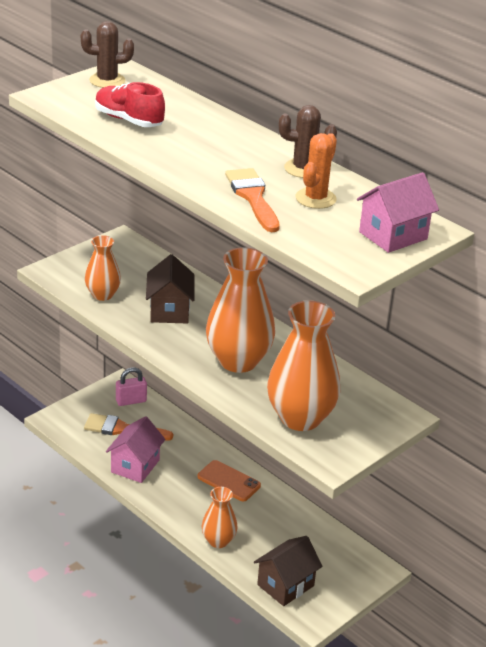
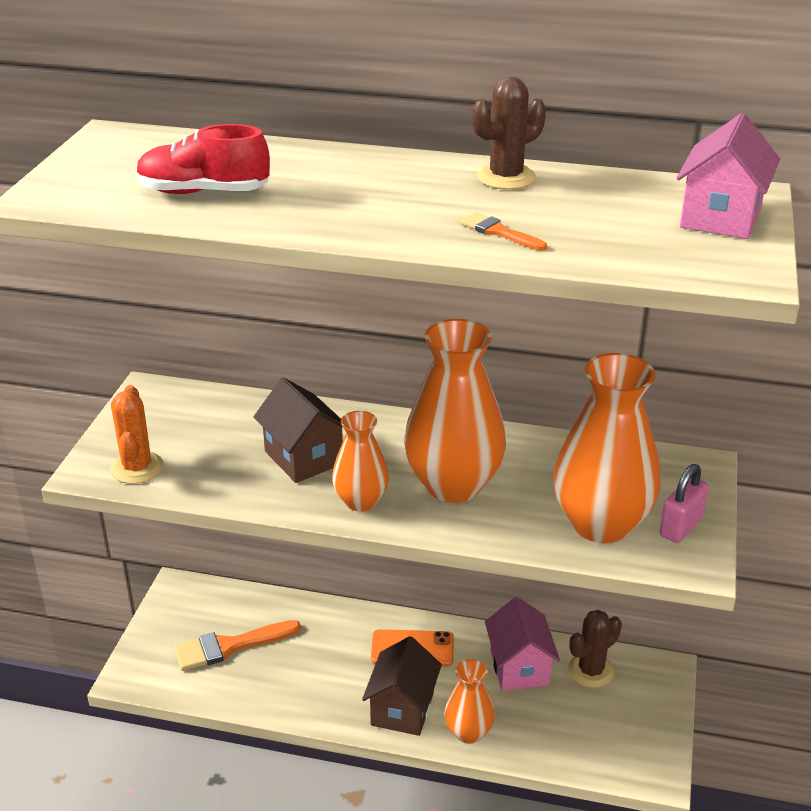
camera: 30 degrees left, 0 degrees up
(102, 295) = (196, 474): orange vase -> orange vase (361, 501)
(107, 81) = (107, 153): brown cactus -> brown cactus (591, 671)
(131, 401) = (209, 604): pink padlock -> pink padlock (681, 527)
(135, 466) = (286, 687): pink house -> pink house (519, 667)
(252, 197) = (499, 232): orange brush -> orange brush, size x0.53
(285, 585) = (591, 746): brown house -> brown house (402, 709)
(315, 198) = (572, 207): orange cactus -> orange cactus (137, 468)

